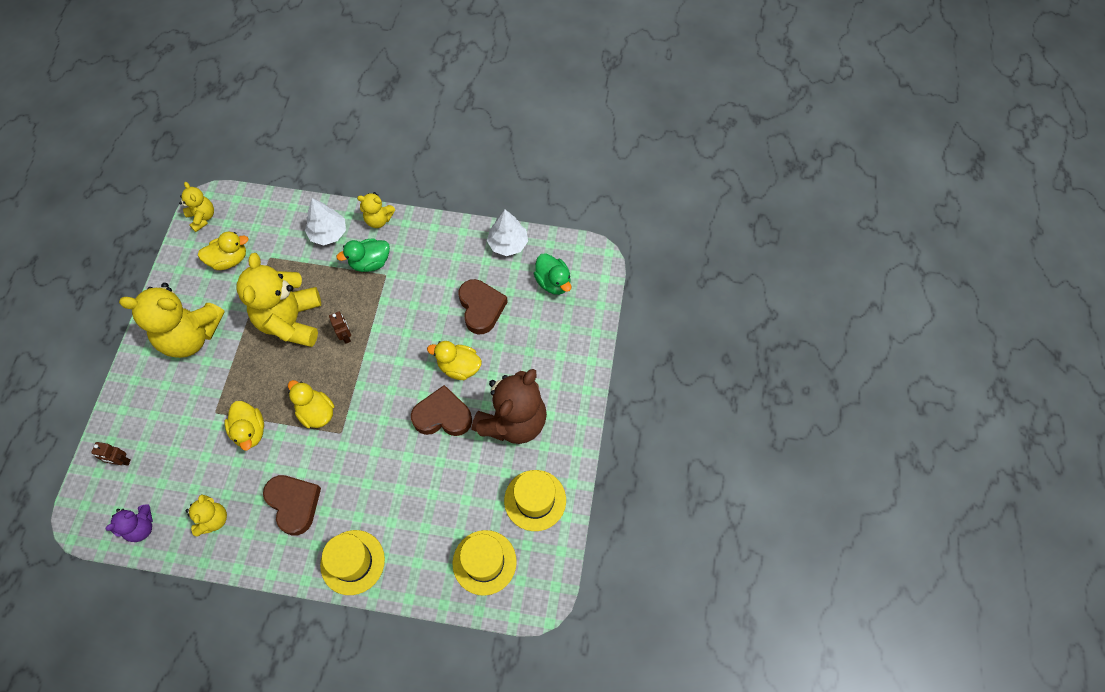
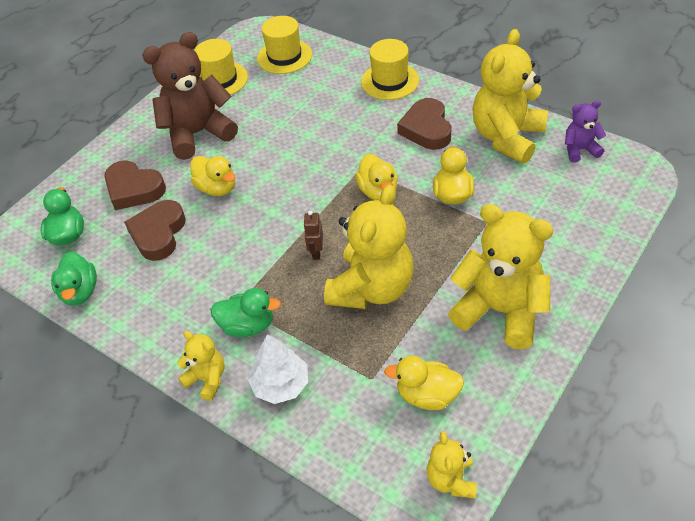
camera: 150 degrees left, 15 degrees down
(121, 461) = (598, 207): brown robot -> none
(213, 519) = (507, 137): yellow teddy bear -> yellow teddy bear, size x2.01
(442, 416) = (258, 154): brown heart -> brown heart (134, 189)
(508, 243) = (80, 292): white tree -> green duck

